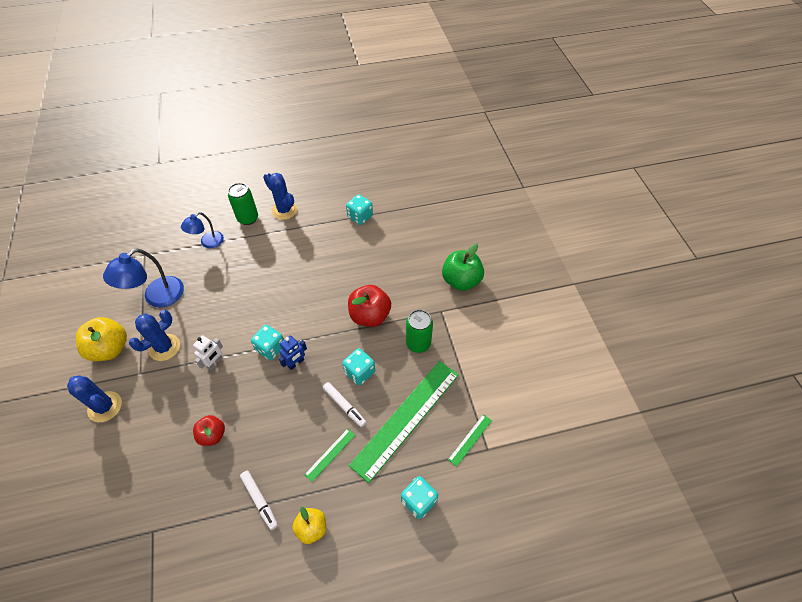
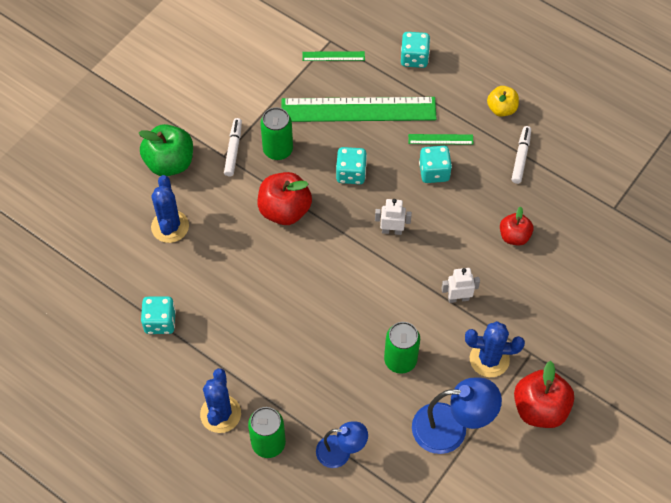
camera: 130 degrees left, 5 degrees up
(105, 407) = (584, 348): blue cactus -> blue cactus (170, 226)
(110, 349) = (540, 408): yellow apple -> red apple
(218, 303) = (400, 360): none -> green can
(271, 348) = (398, 264): turquoise dice -> turquoise dice (434, 172)
(296, 363) = (392, 230): blue robot -> white robot
(344, 405) = (392, 161): white marker -> white marker (233, 150)

